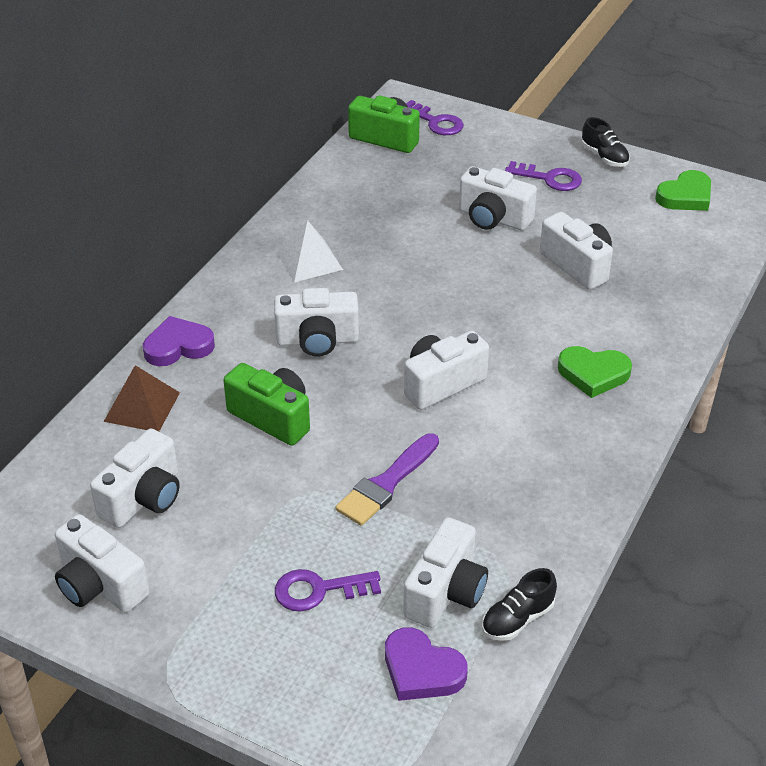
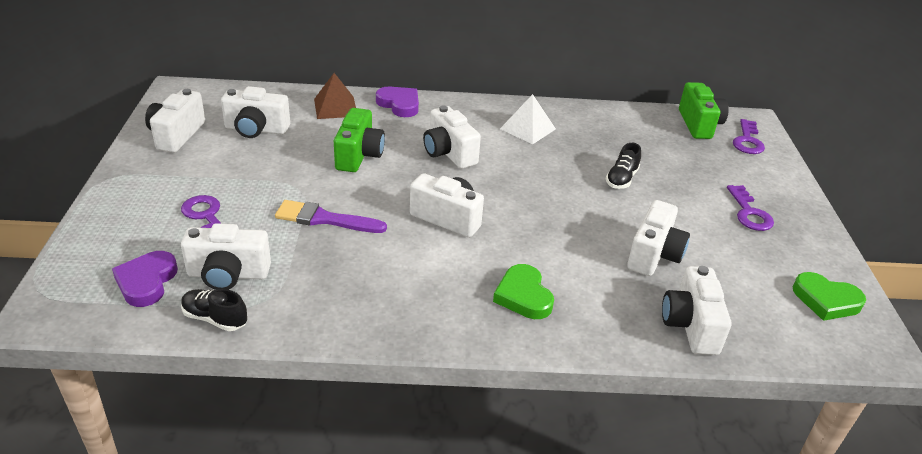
camera: 60 degrees right, 5 degrees down
(493, 218) = (664, 196): white camera -> white camera (690, 325)
(604, 157) = (818, 236): black shoe -> black shoe (621, 179)

